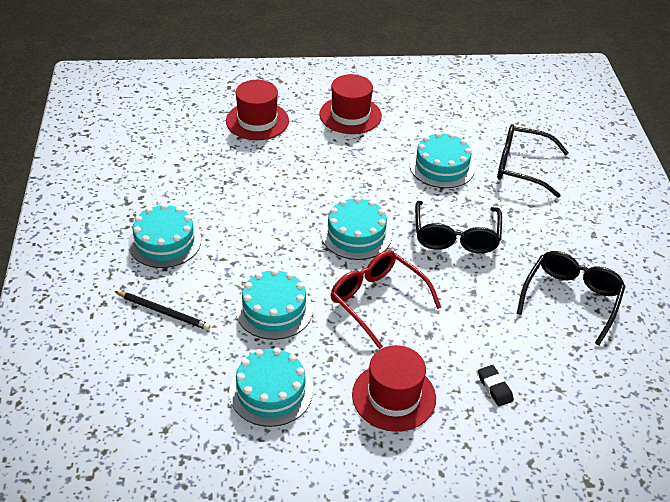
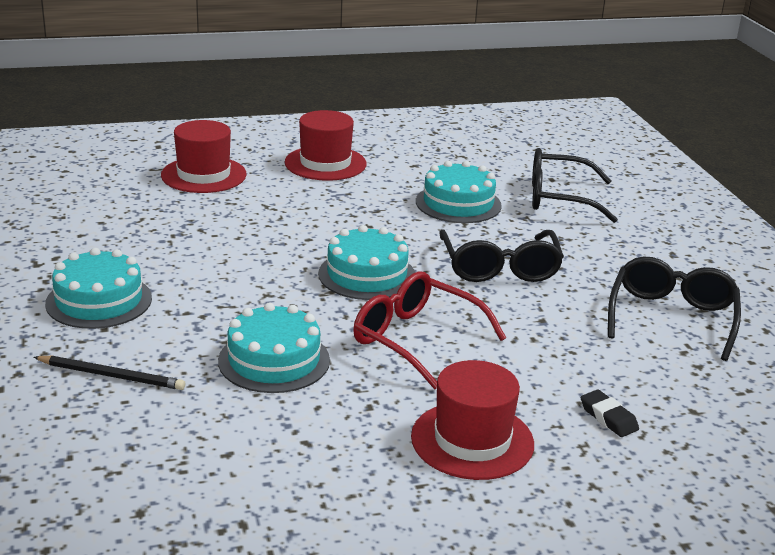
camera: 10 degrees left, 15 degrees down
(271, 392) = (292, 451): turquoise cake -> none

